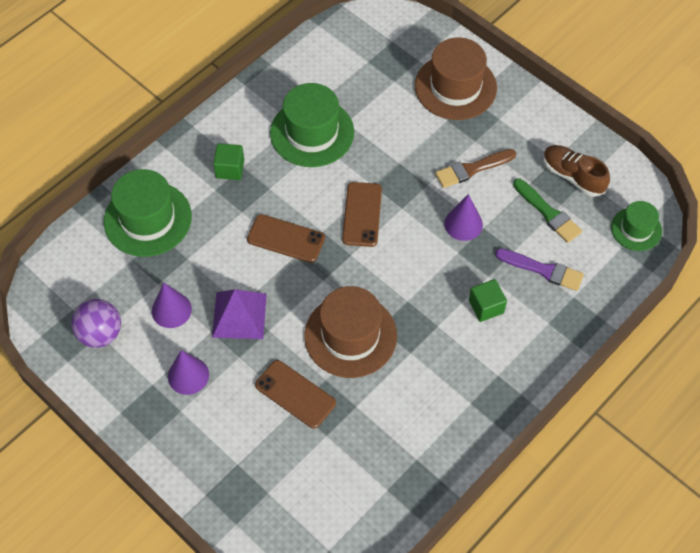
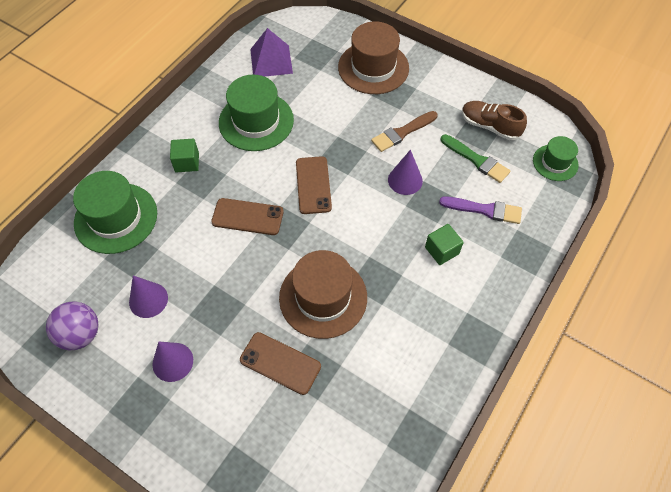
camera: 10 degrees left, 0 degrees up
(239, 315) = (214, 294): purple pyramid -> purple pyramid (271, 61)

